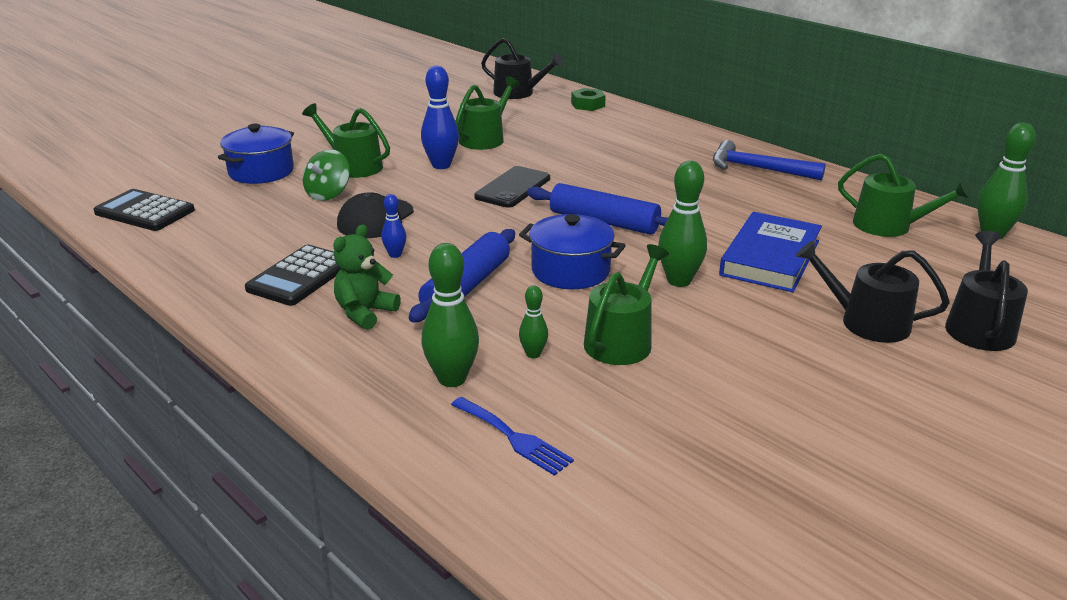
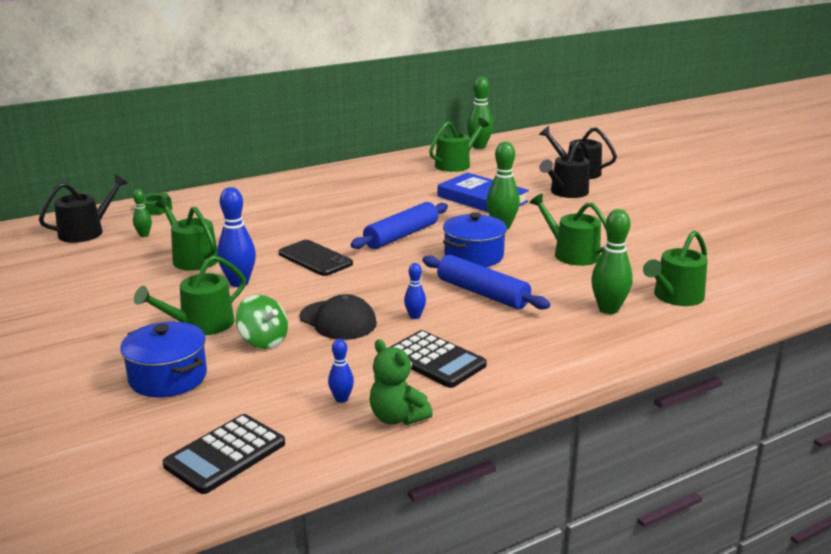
camera: 75 degrees left, 5 degrees down
(225, 242) = (341, 399): none -> blue bowling pin
(365, 313) = (509, 334): green teddy bear -> green teddy bear (397, 417)
(514, 438) = (675, 297): blue fork -> green watering can
(533, 354) = (582, 281): green bowling pin -> green bowling pin (144, 235)
(757, 169) = (346, 178): blue hammer -> none

